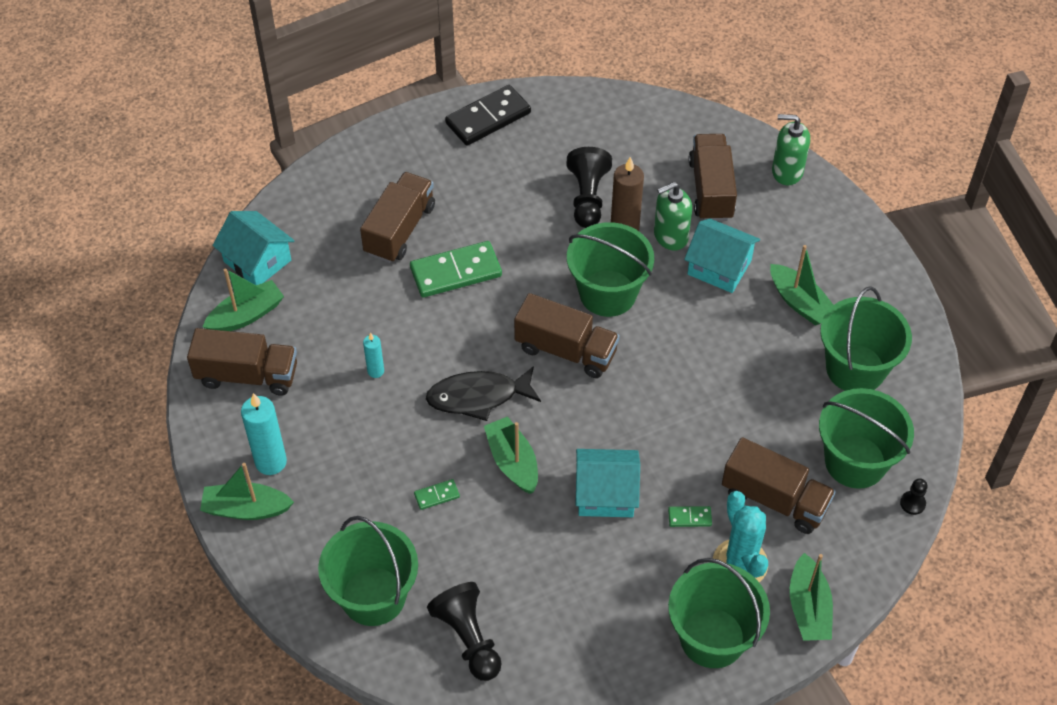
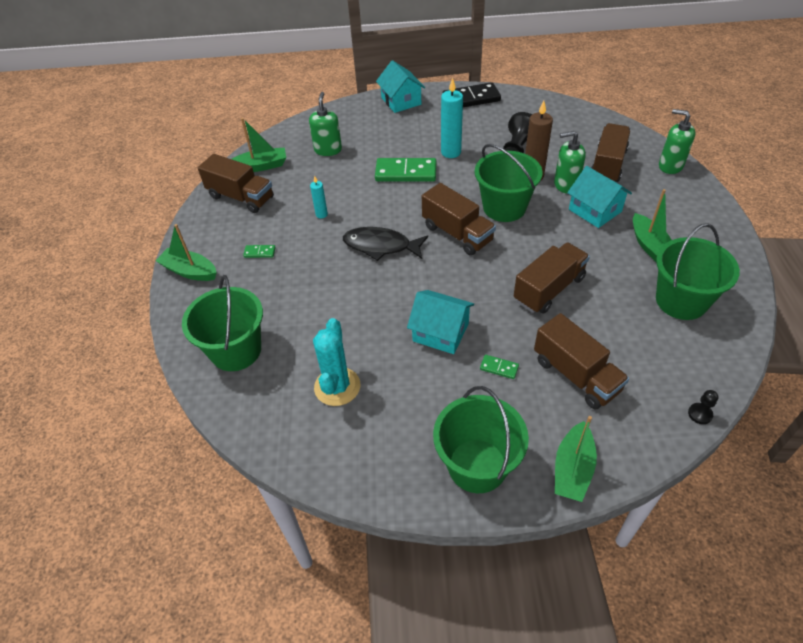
camera: 25 degrees right, 5 degrees down
(257, 261) = (286, 140): turquoise house -> turquoise house (401, 101)
(271, 462) = (223, 248): turquoise candle -> turquoise candle (451, 152)
(327, 262) = (328, 150): none -> green soap dispenser
(400, 230) = (382, 143): brown truck -> brown truck (549, 289)
(437, 495) = (318, 298): green domino -> green domino (259, 252)
(468, 638) = (285, 401): black pawn -> none
(512, 462) = (383, 292): green boat -> none
(740, 563) = (526, 414): turquoise cactus -> turquoise cactus (337, 386)
(855, 461) = (657, 367): green bucket -> none

